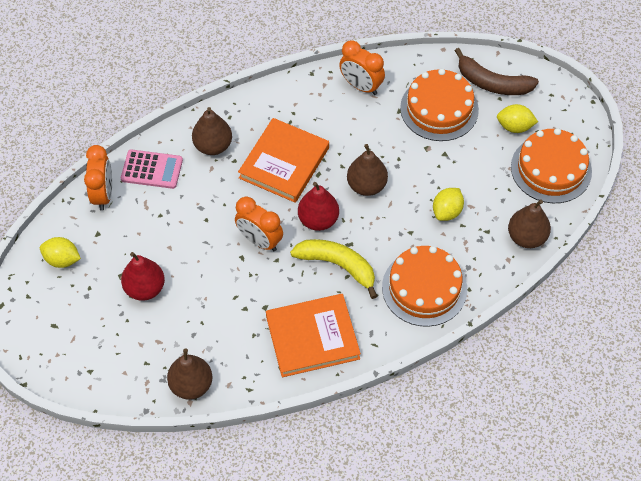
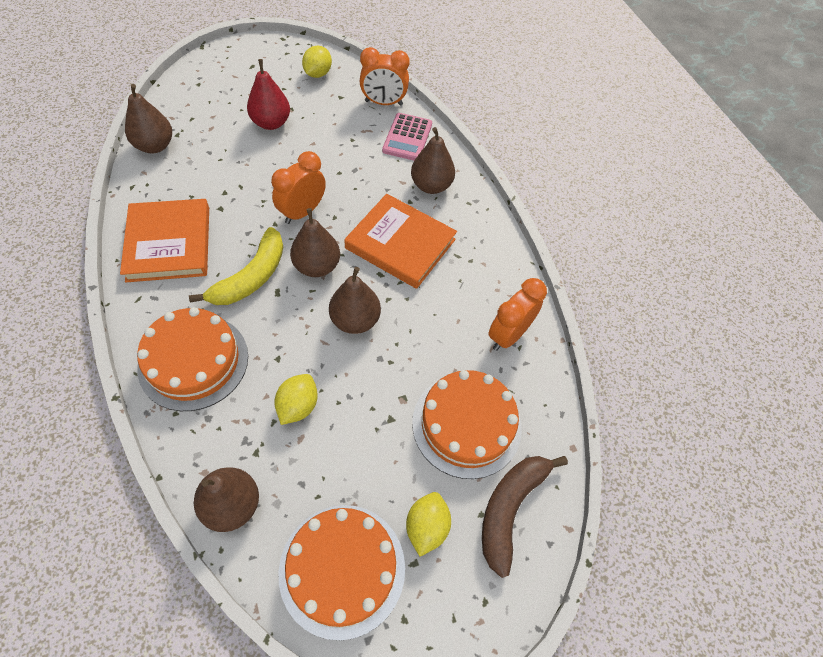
camera: 90 degrees right, 0 degrees up
(318, 220) = (317, 266): red pear -> brown pear
(447, 212) = (298, 406): yellow lemon -> yellow lemon turned 75 degrees clockwise

